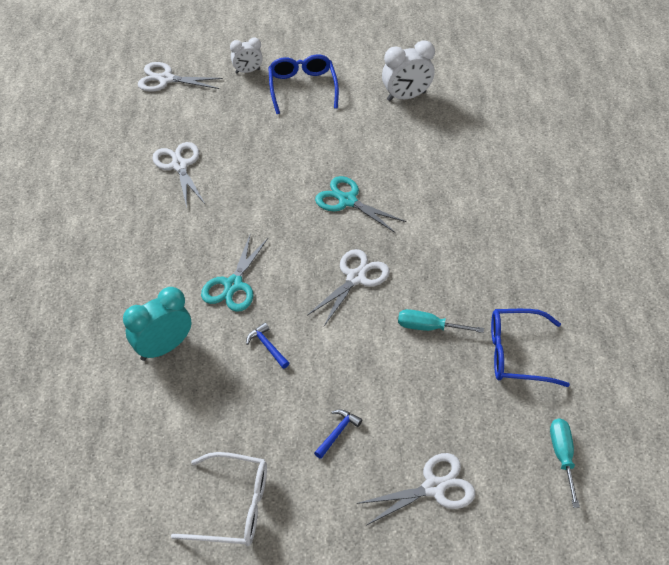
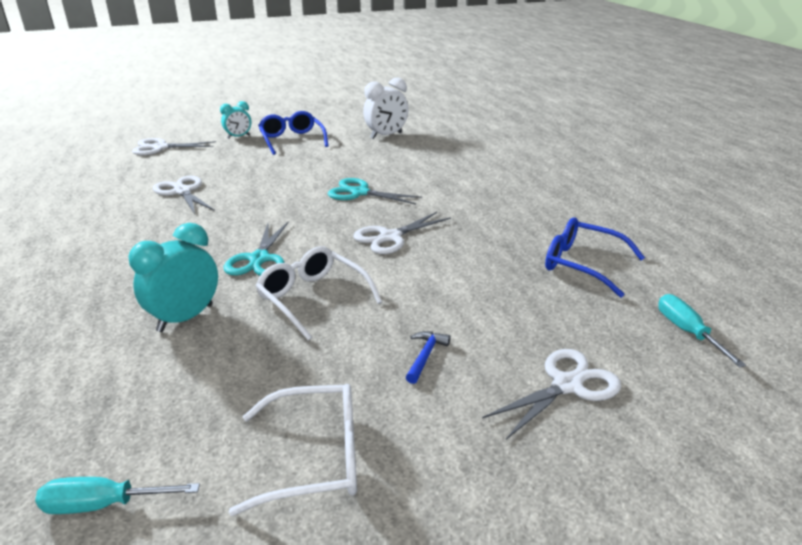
camera: 15 degrees left, 20 degrees down
(247, 71) = (238, 137): white clock -> turquoise clock
(267, 346) = (313, 298): blue hammer -> white glasses
(356, 278) = (390, 237): white scissors -> white scissors turned 150 degrees counterclockwise
(429, 327) = (483, 259): turquoise screwdriver -> turquoise screwdriver (104, 504)
(517, 354) = (582, 264): blue glasses -> blue glasses turned 45 degrees clockwise

